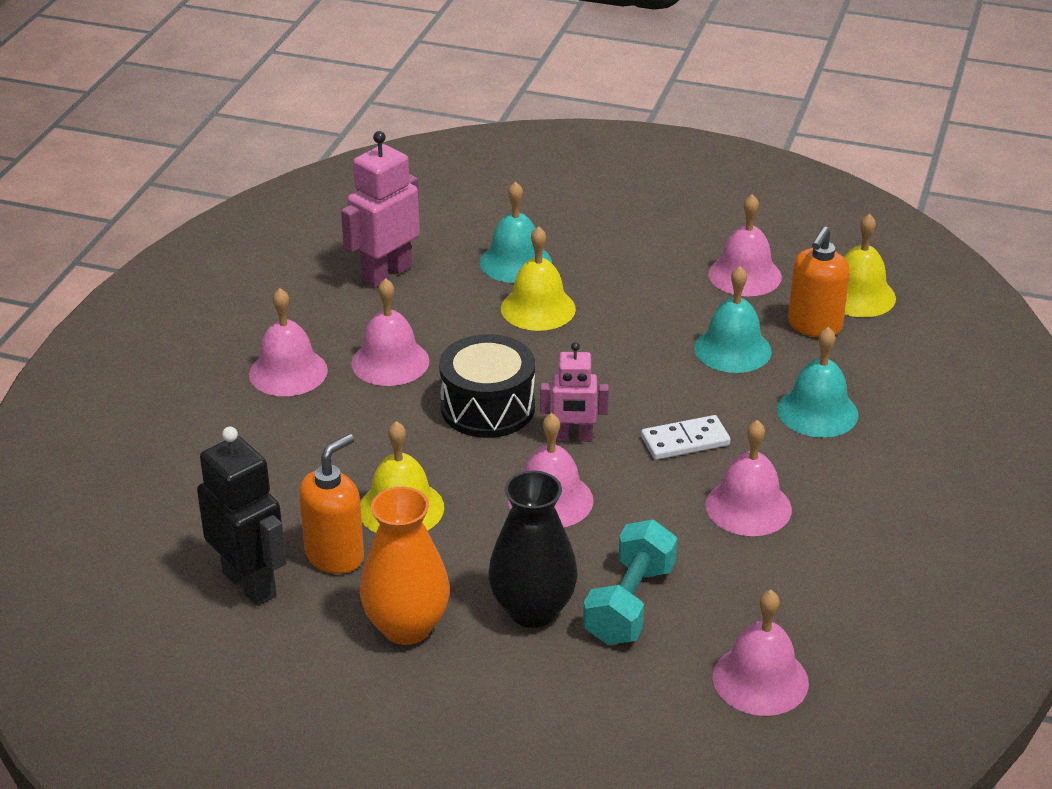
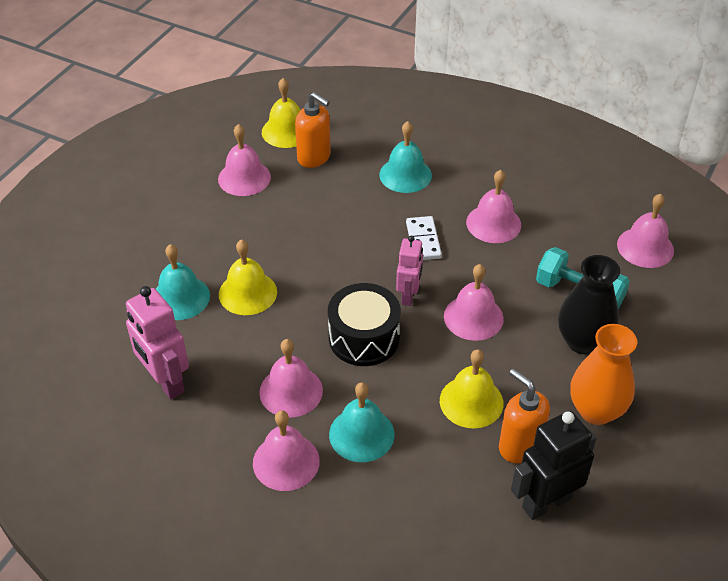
camera: 80 degrees left, 10 degrees up
(732, 349) = (329, 200): turquoise bell -> turquoise bell (361, 434)

